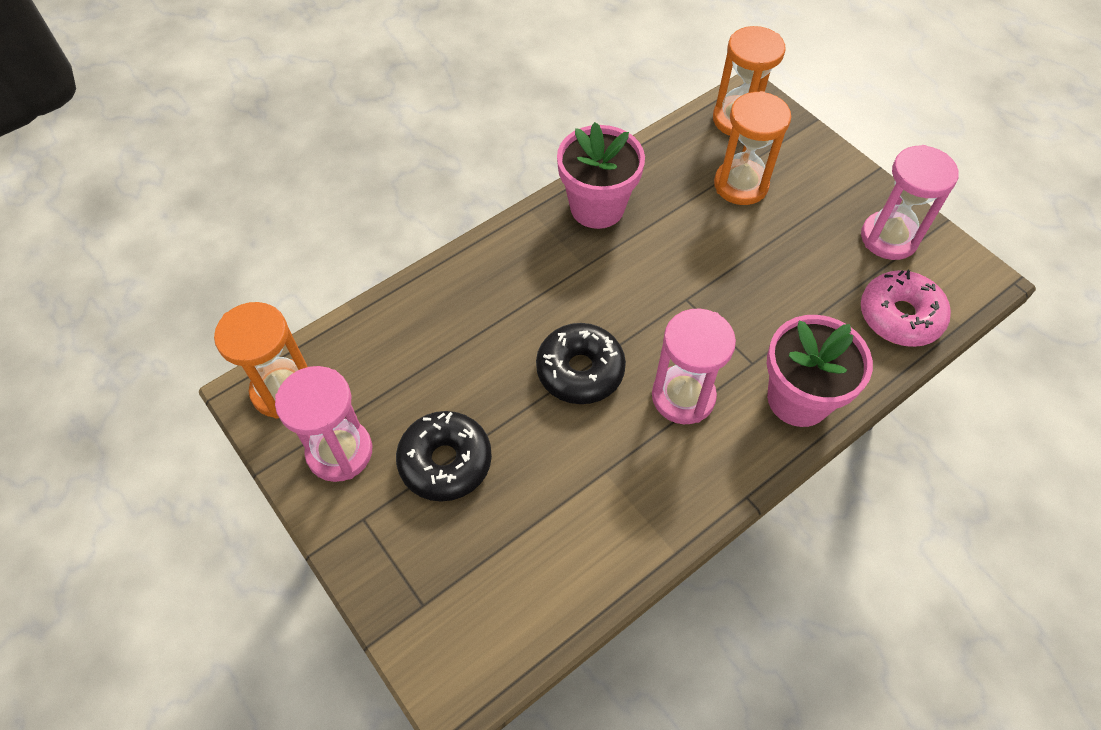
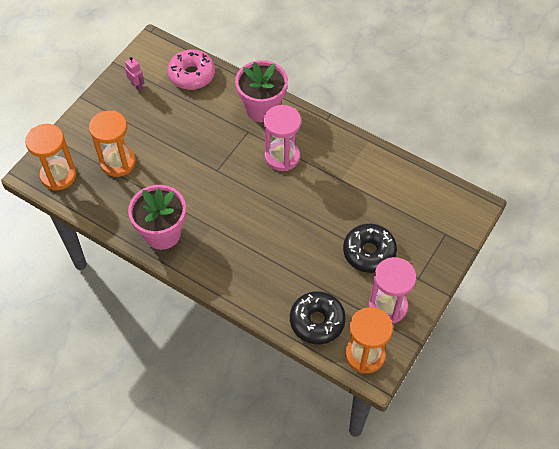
camera: 110 degrees left, 0 degrees up
(580, 370) = (286, 207): black donut -> black donut (317, 321)
(889, 238) = (137, 86): pink hourglass -> pink robot

